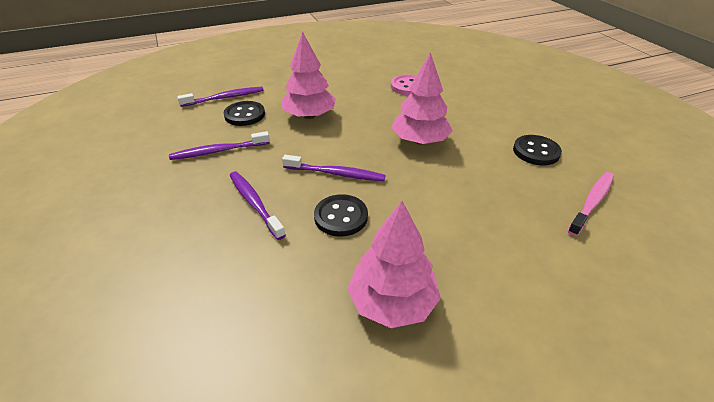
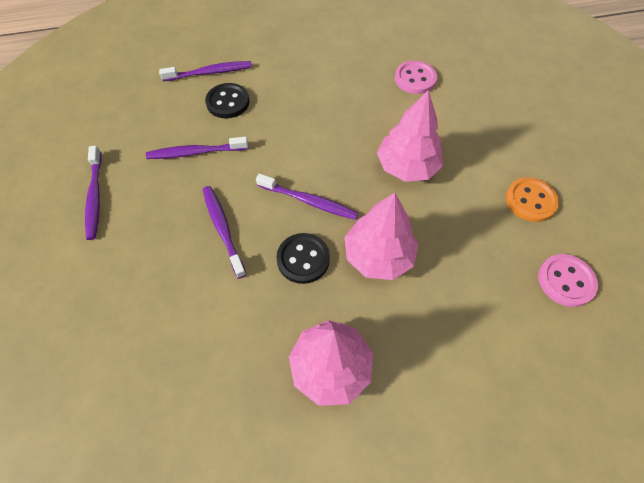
camera: 10 degrees right, 20 degrees up
(116, 194) = (95, 197): none -> purple toothbrush
(309, 116) = (295, 112): pink tree -> pink tree (378, 255)
(536, 152) = (530, 201): black button -> orange button
(592, 202) = (565, 281): pink toothbrush -> pink button

